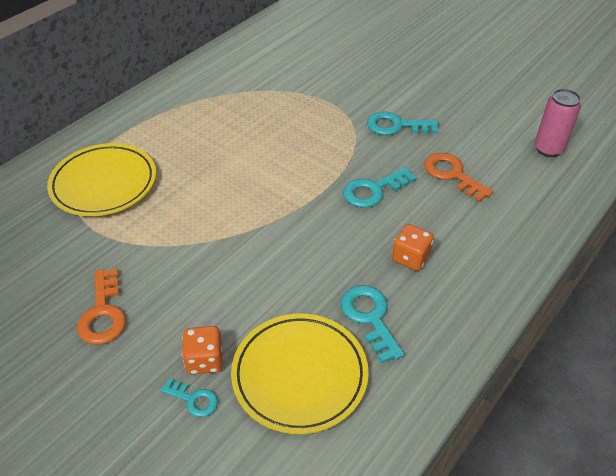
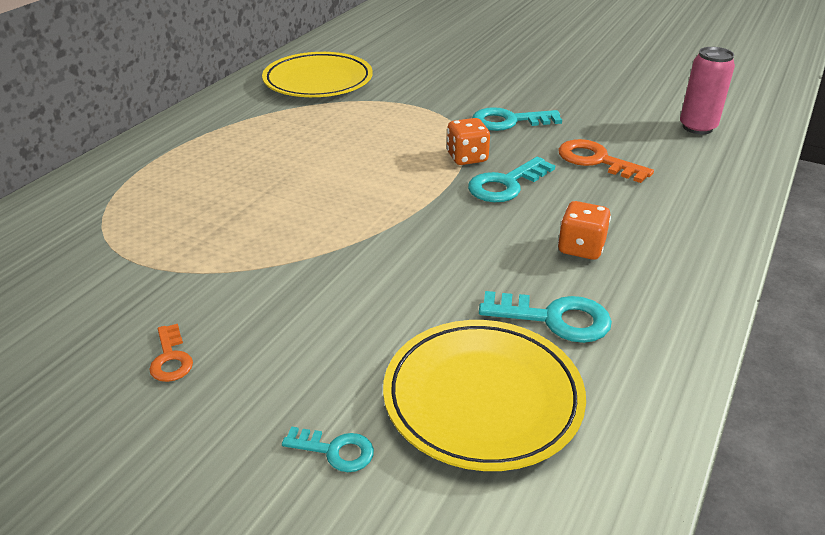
camera: 10 degrees left, 10 degrees down
(103, 313) = (171, 358): orange key -> orange key, size x0.59
(104, 184) = (142, 211): yellow plate -> yellow plate (318, 81)
(204, 360) = (338, 398): orange dice -> orange dice (467, 158)
(370, 318) = (554, 318): turquoise key -> turquoise key turned 135 degrees clockwise

